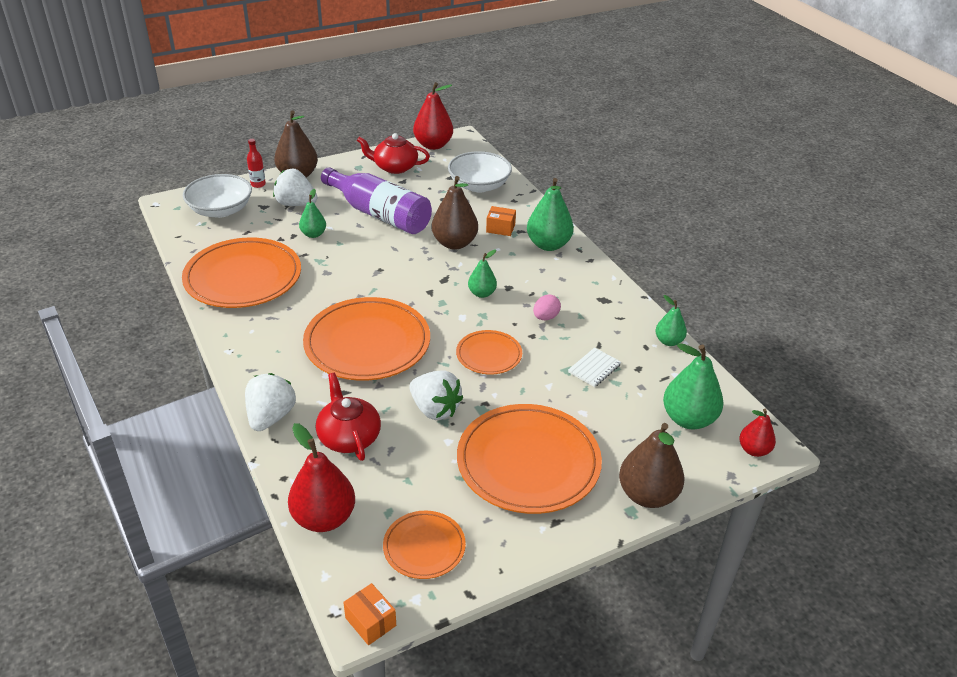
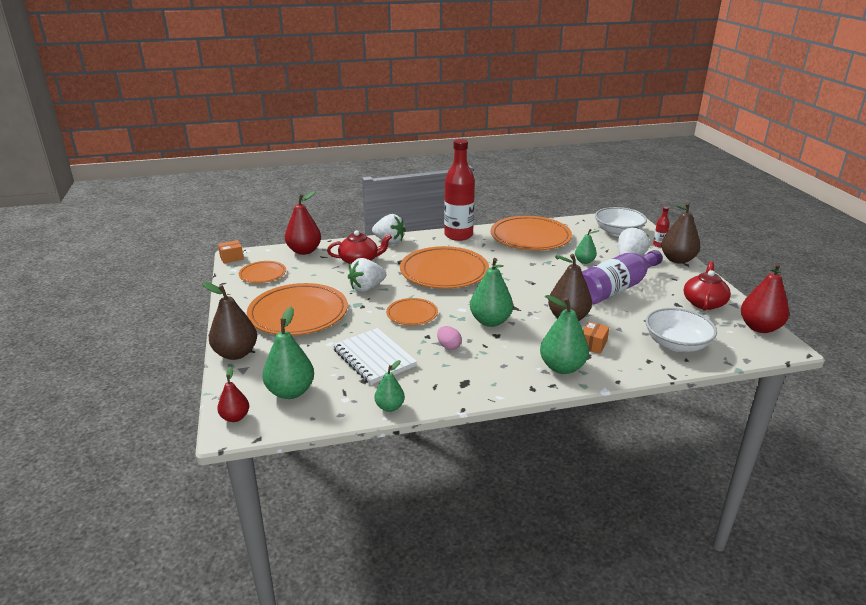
camera: 105 degrees right, 10 degrees down
(241, 344) = (458, 235): none -> red bottle
(482, 293) = (490, 321): green pear -> green pear, size x1.73
(594, 368) = (374, 358): white notebook -> white notebook, size x1.90

